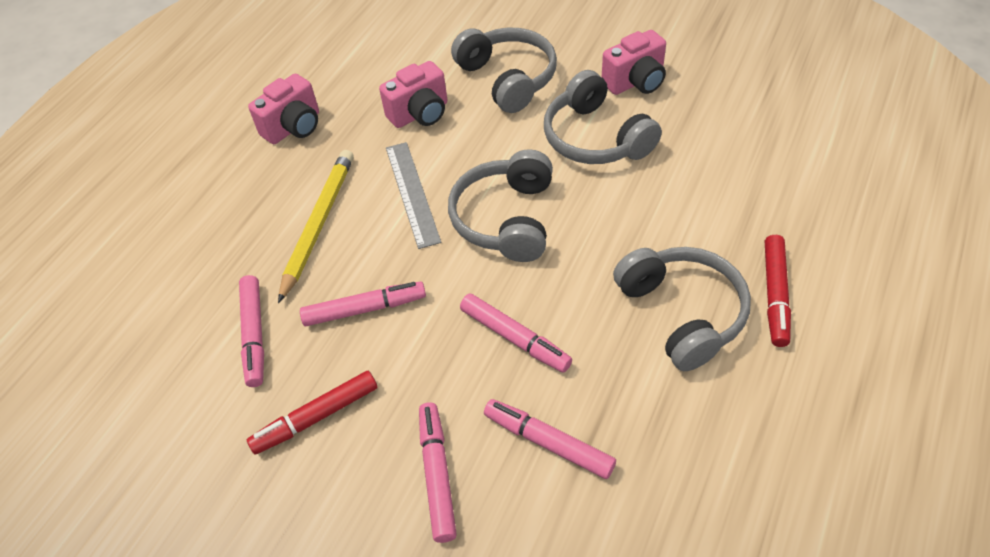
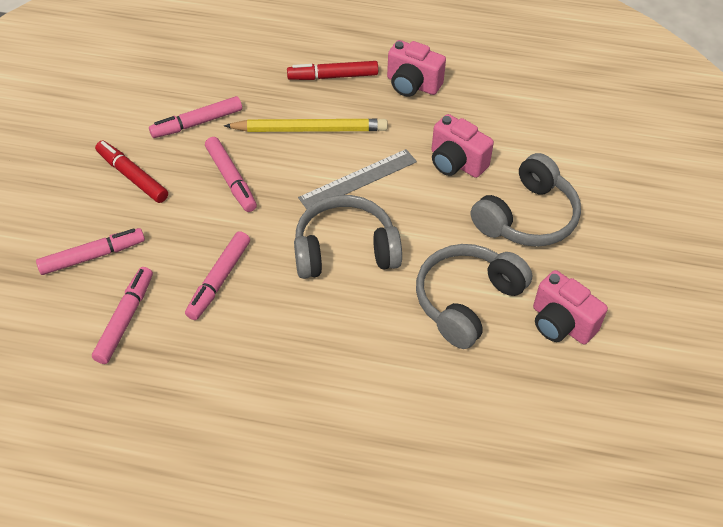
camera: 70 degrees right, 0 degrees up
(682, 313) = (265, 397): grey headphones -> none
(775, 295) = (300, 473): red marker -> red marker (333, 76)

